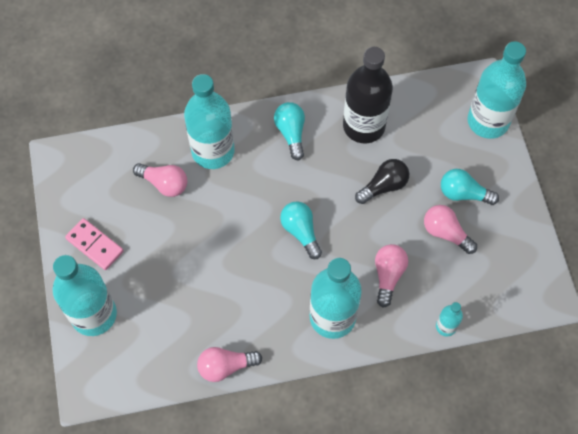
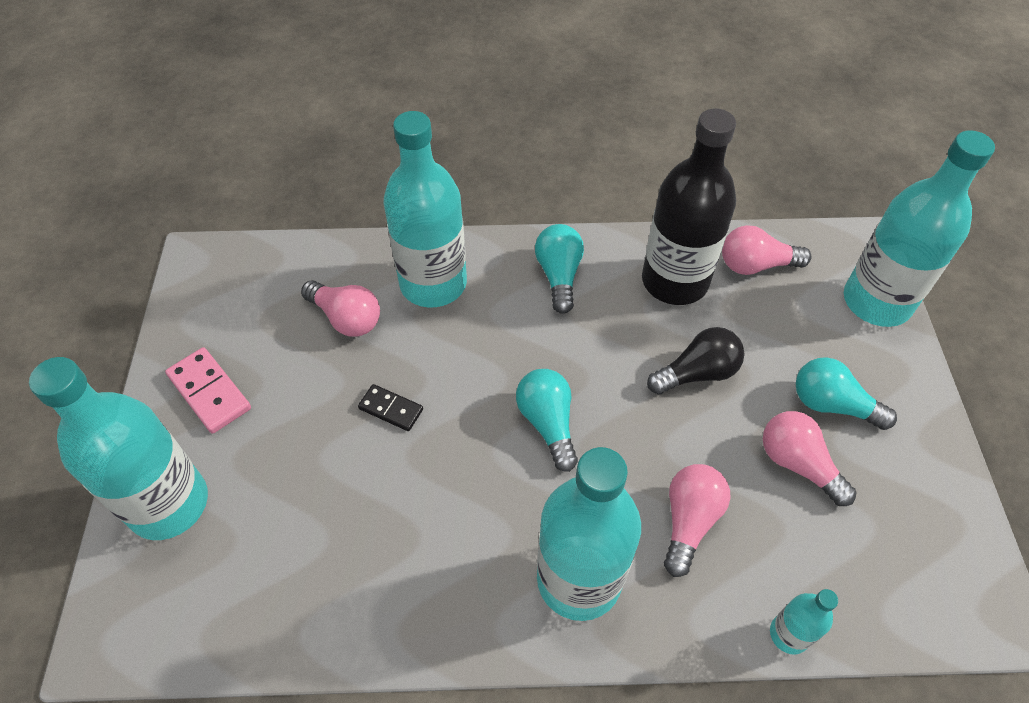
camera: 10 degrees right, 10 degrees down
(207, 238) = (391, 409): none -> black domino
(226, 366) = (367, 638): pink light bulb -> pink light bulb (756, 265)

